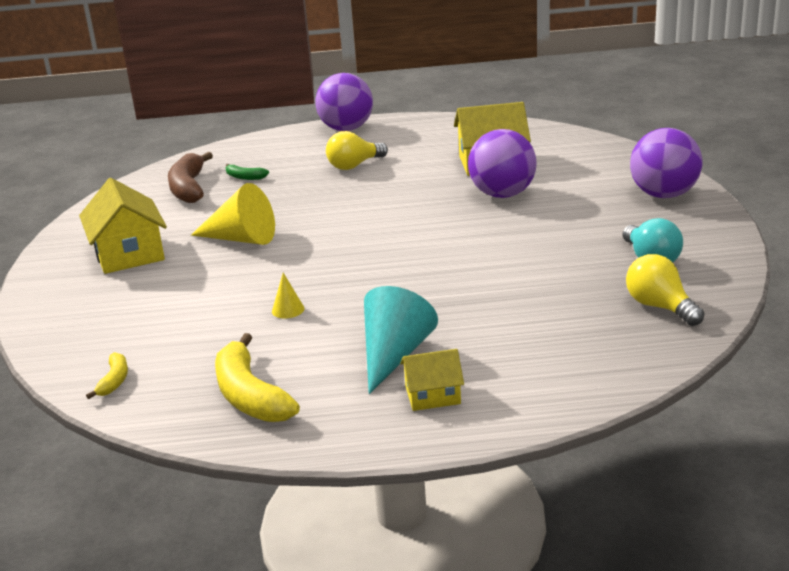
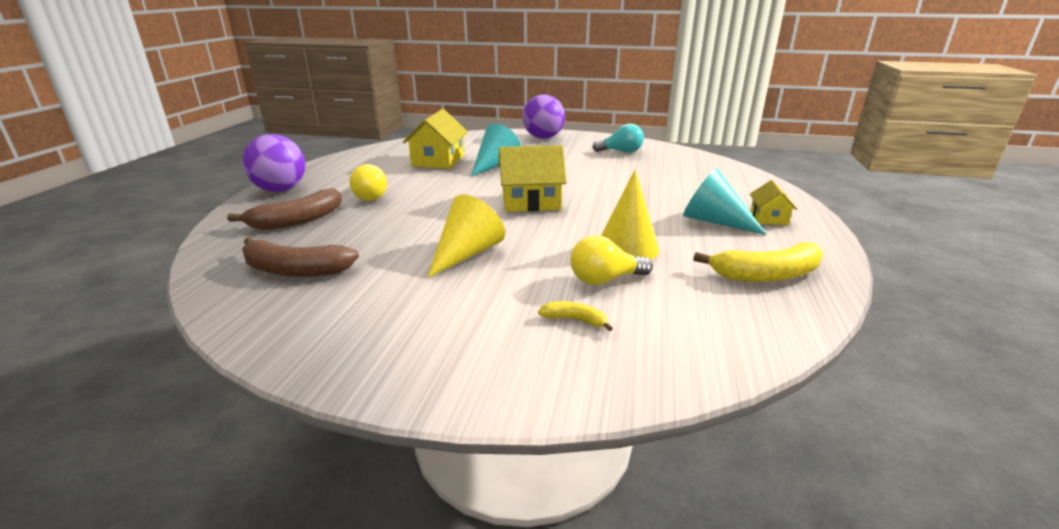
camera: 75 degrees left, 0 degrees up
(114, 381) = (734, 340): yellow banana -> yellow banana (575, 320)
(129, 253) = (433, 317): yellow house -> yellow house (531, 201)
(244, 177) = (316, 240): green banana -> none
(280, 158) = (297, 220): none -> brown banana
(288, 310) = (627, 247): yellow cone -> yellow cone, size x2.18
(502, 194) = (495, 165): purple ball -> turquoise cone
(660, 307) = (678, 159): yellow light bulb -> yellow light bulb (604, 280)

